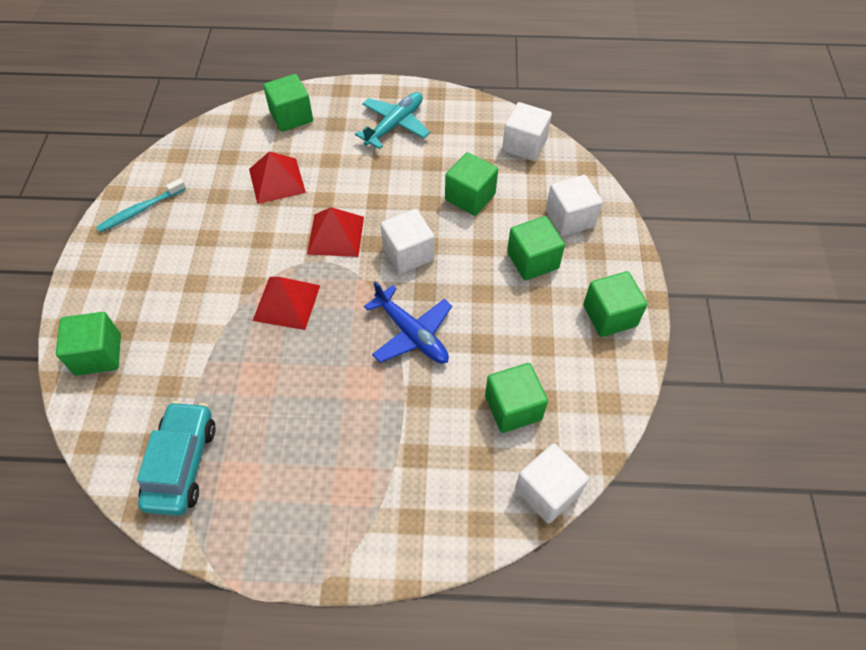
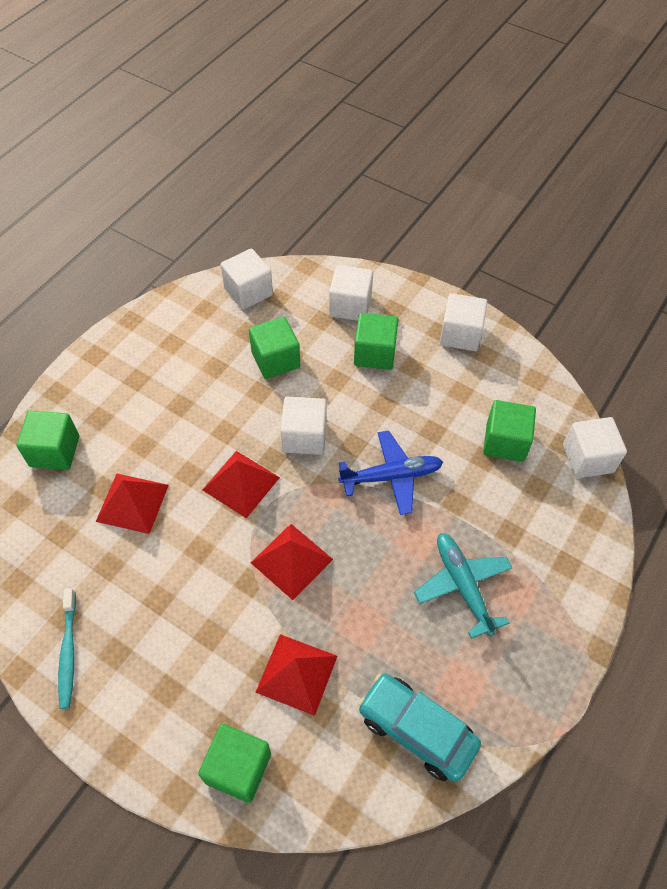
camera: 60 degrees left, 0 degrees up
(191, 354) = (297, 673): none -> red pyramid
(394, 125) = (143, 372): turquoise plane -> turquoise plane (463, 586)
(609, 315) = (460, 334): green cube -> white cube

